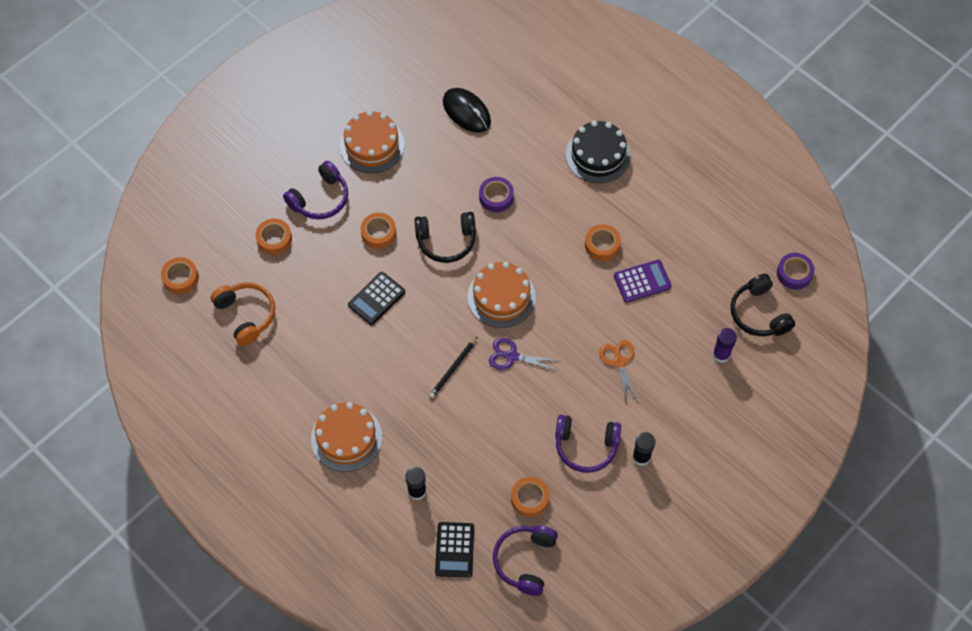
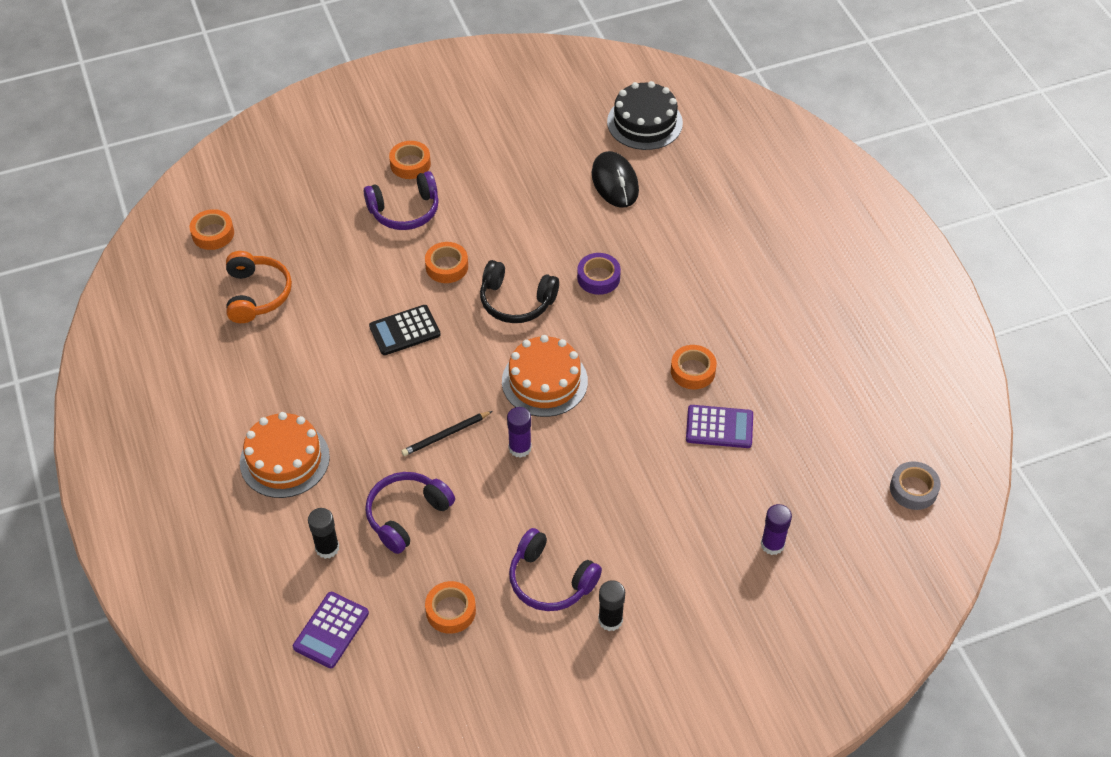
camera: 25 degrees right, 10 degrees down
(274, 239) = (332, 232): orange tape -> orange tape (410, 164)
(372, 145) = (492, 179): orange cake -> none
(454, 550) = (331, 630): black calculator -> purple calculator
(511, 356) = (520, 448): purple scissors -> purple glue stick
(525, 561) = (404, 678): purple headphones -> purple headphones (406, 515)
(598, 155) = (740, 276): black cake -> black cake (644, 122)
(619, 361) = (643, 503): orange scissors -> none
(758, 313) = (844, 517): black headphones -> none
(794, 273) = (913, 489): purple tape -> grey tape

